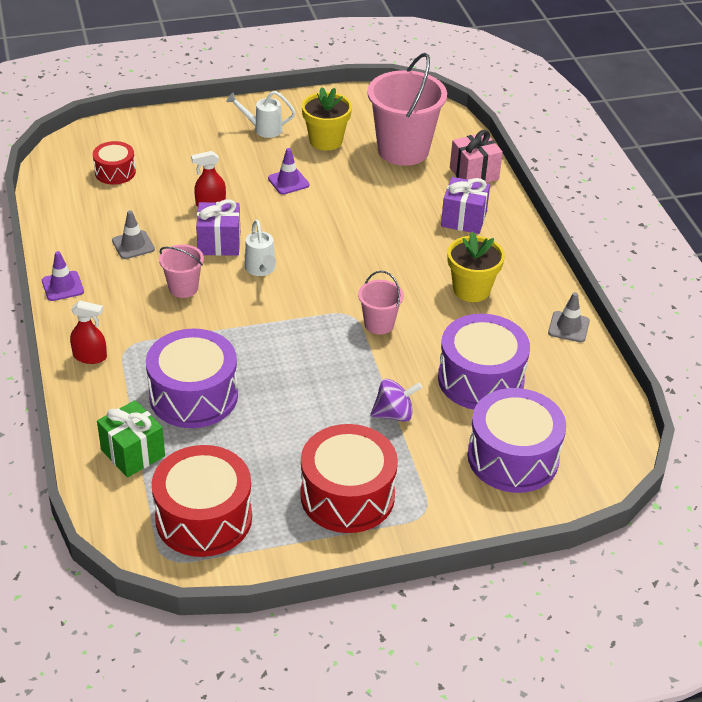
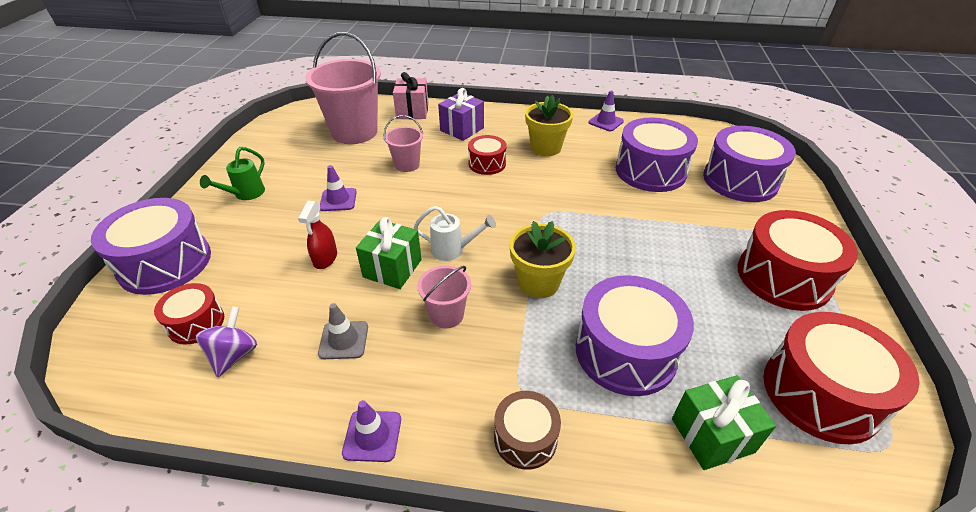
camera: 65 degrees left, 0 degrees up
(90, 356) = (525, 438): red spray bottle -> brown drum
(162, 130) = (165, 263): none -> purple drum
(219, 243) = (392, 268): purple gift -> green gift
(263, 129) = (245, 194): white watering can -> green watering can
(326, 141) = (302, 164): yellow flower pot -> yellow flower pot (538, 283)
(379, 324) = (565, 201): pink bucket -> pink bucket (407, 165)
(394, 414) = (681, 223): purple spinning top -> purple spinning top (234, 355)
(409, 255) = (487, 164): none -> red drum
(568, 327) = (605, 122): grey traffic cone -> purple traffic cone

